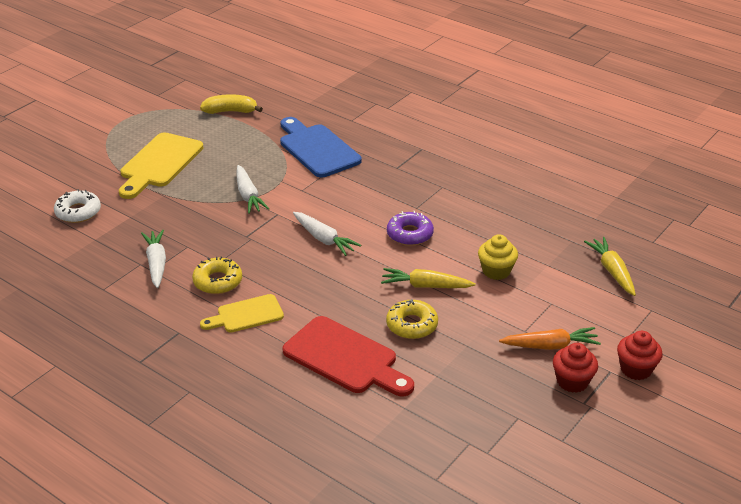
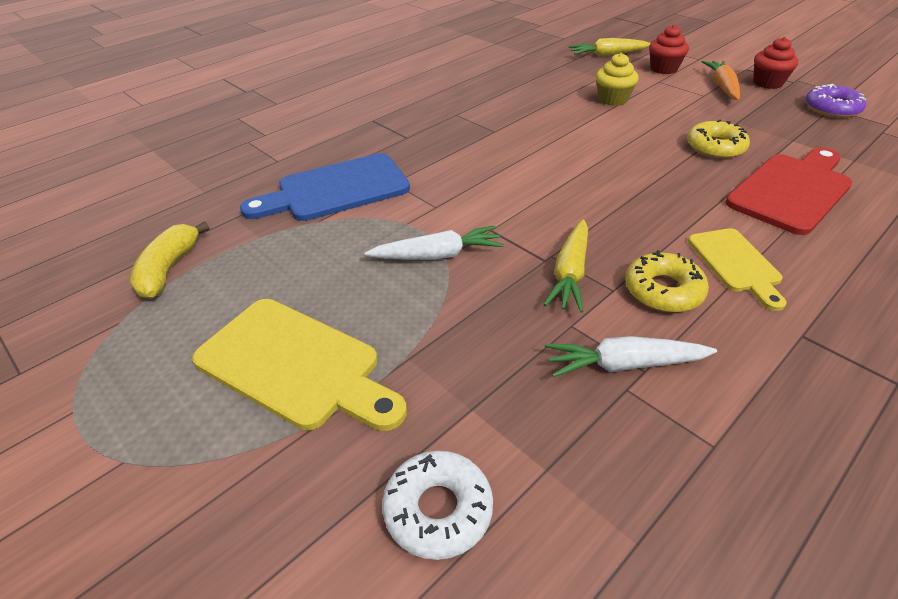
camera: 80 degrees left, 5 degrees up
(324, 239) = (555, 194): white carrot -> none
(410, 234) = (547, 138): purple donut -> purple donut (831, 109)
(425, 286) = (644, 135): yellow carrot -> yellow carrot (570, 273)
(636, 369) = (739, 60): red cupcake -> red cupcake (663, 69)

